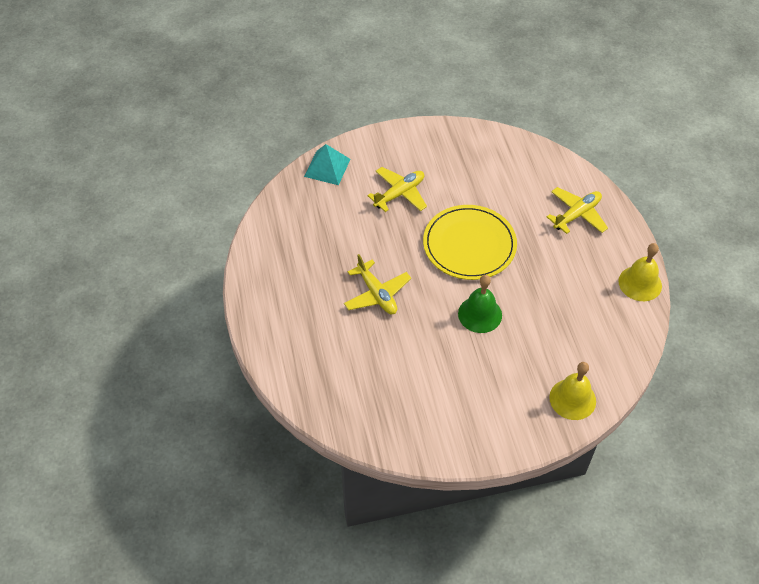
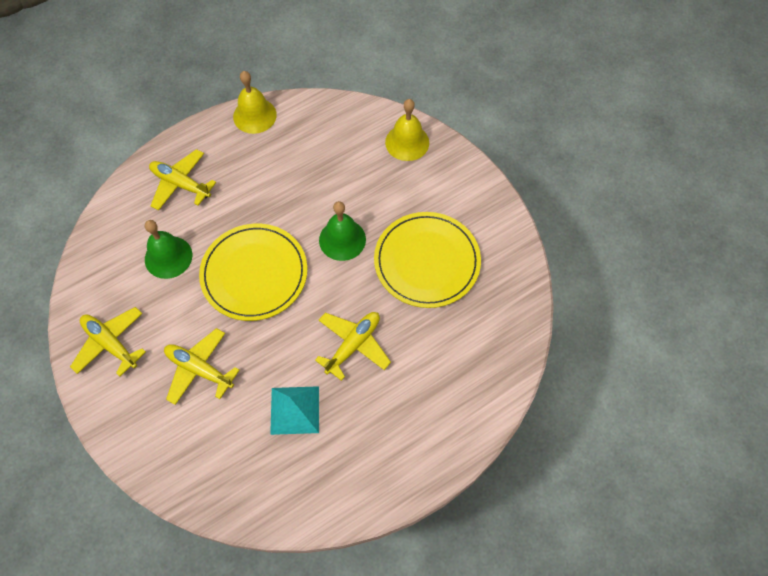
camera: 110 degrees left, 10 degrees up
(327, 167) = (178, 472): turquoise pyramid -> turquoise pyramid (294, 410)
(433, 371) = (427, 261): none -> yellow plate
(443, 148) = (110, 344): none -> yellow plane
(506, 193) = (168, 257): none -> green bell

